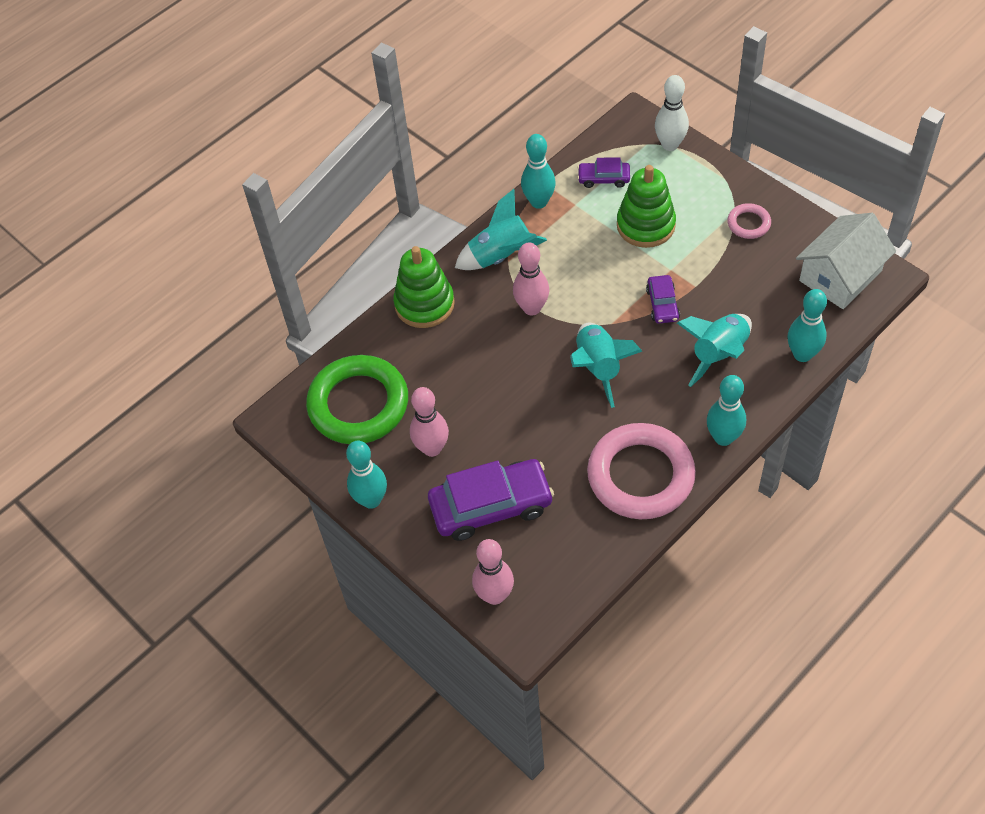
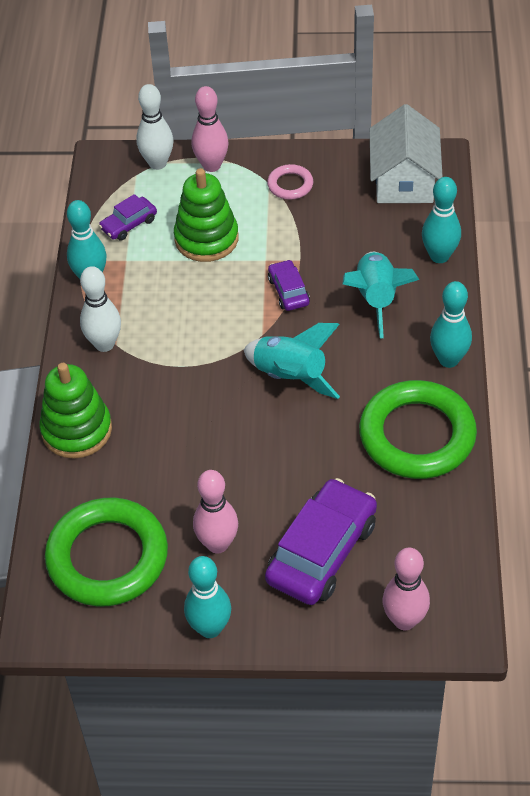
camera: 45 degrees left, 5 degrees down
(501, 256) = (104, 344): turquoise rocket -> white bowling pin
(532, 308) = (180, 368): pink bowling pin -> pink bowling pin (211, 165)
(640, 475) = (417, 435): pink ring -> green ring
(662, 304) = (288, 291): purple car -> purple car turned 150 degrees counterclockwise

